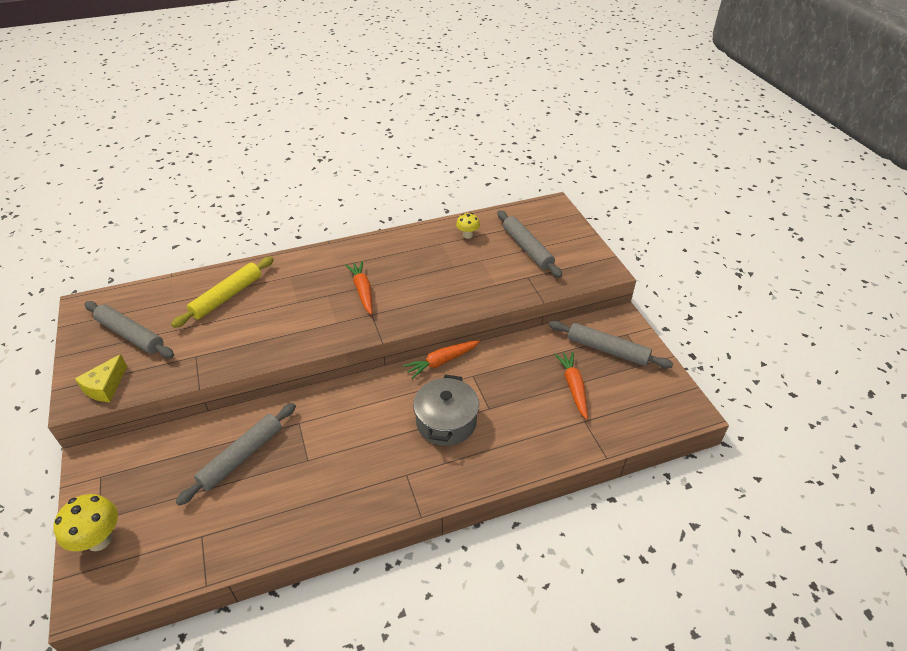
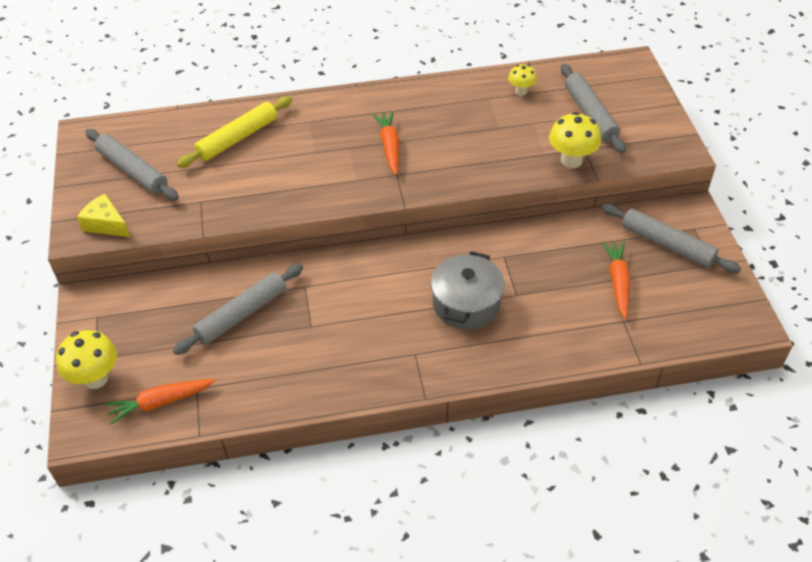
camera: 10 degrees right, 5 degrees up
(105, 387) = (106, 224): yellow cheese -> yellow cheese turned 90 degrees clockwise
(441, 362) = (470, 237): orange carrot -> orange carrot (160, 402)
(518, 287) = (571, 160): none -> yellow mushroom

